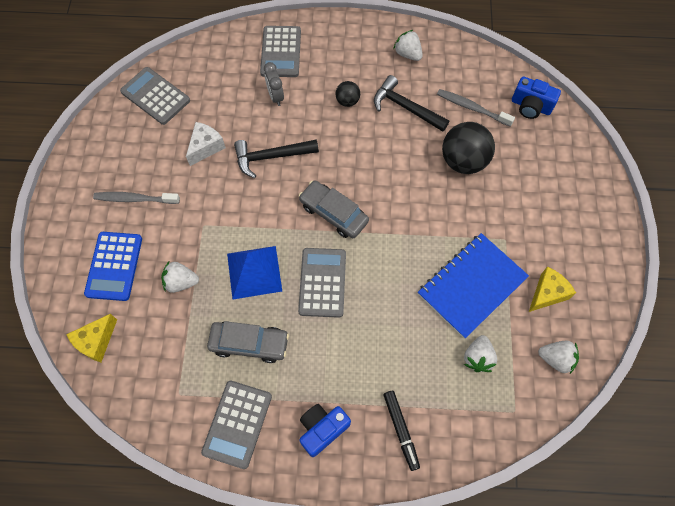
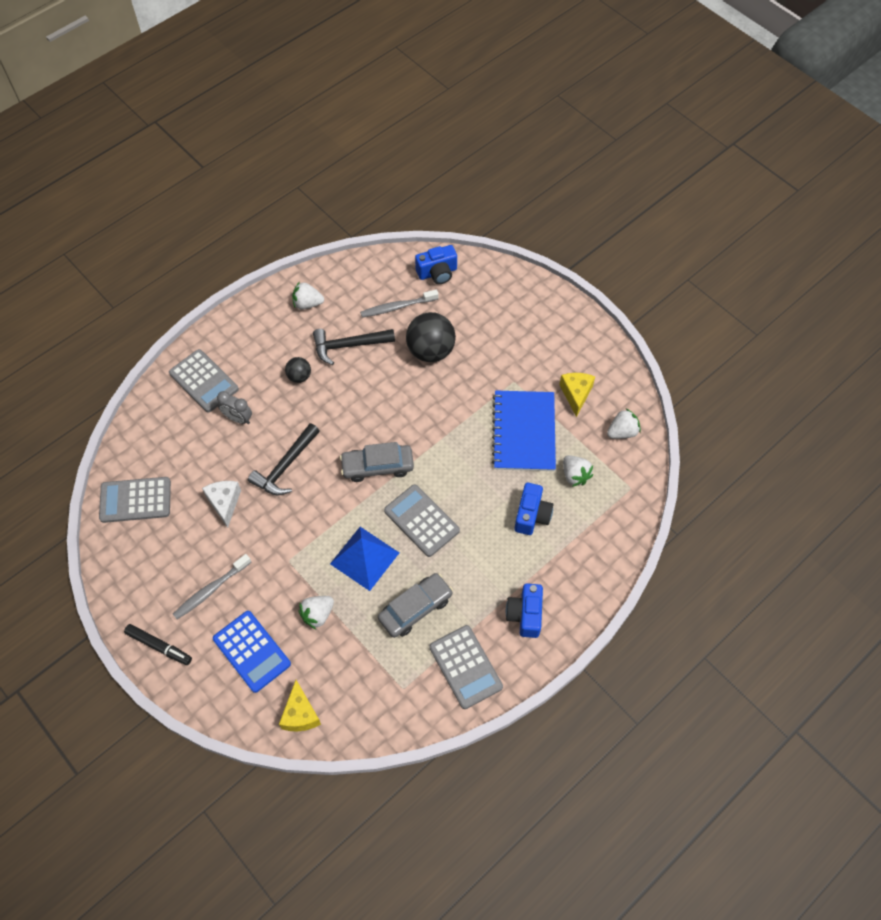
camera: 45 degrees left, 5 degrees down
(401, 430) = (574, 566): black marker -> black marker (159, 646)
(409, 357) = (532, 515): none -> blue camera

